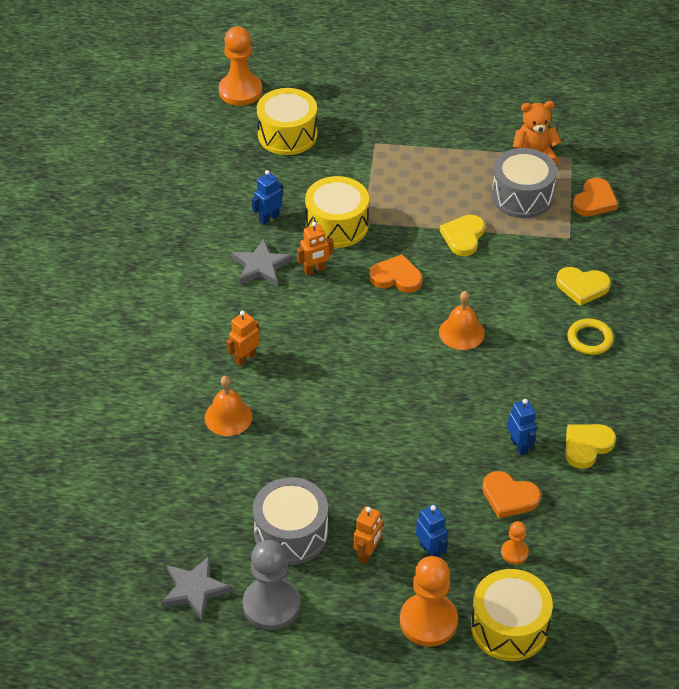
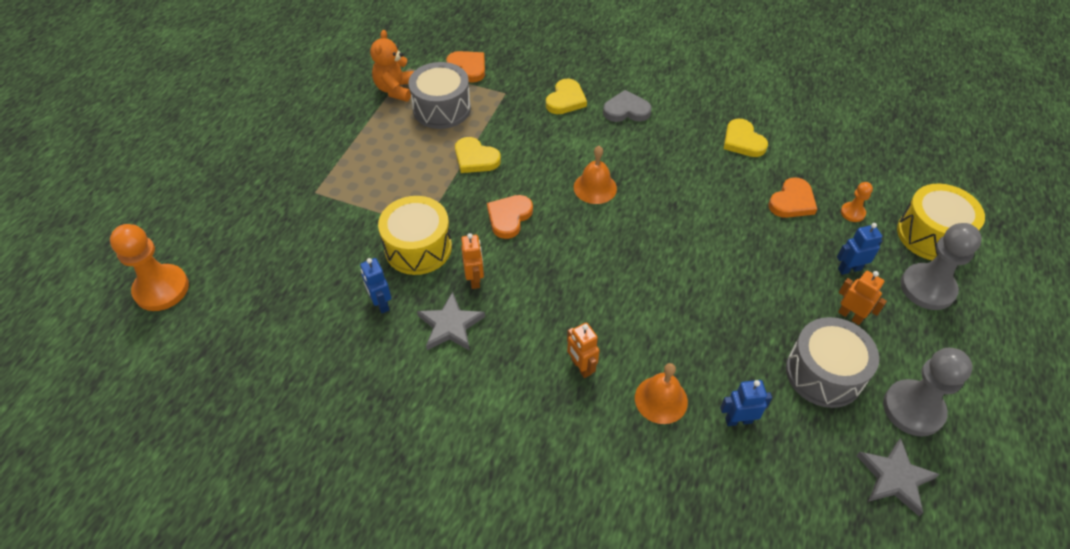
camera: 75 degrees left, 5 degrees up
(287, 135) = (260, 260): yellow drum -> none
(428, 621) = (927, 288): orange pawn -> grey pawn
(519, 446) = (736, 181): blue robot -> blue robot (738, 420)
(589, 339) = (626, 110): yellow ring -> grey heart

